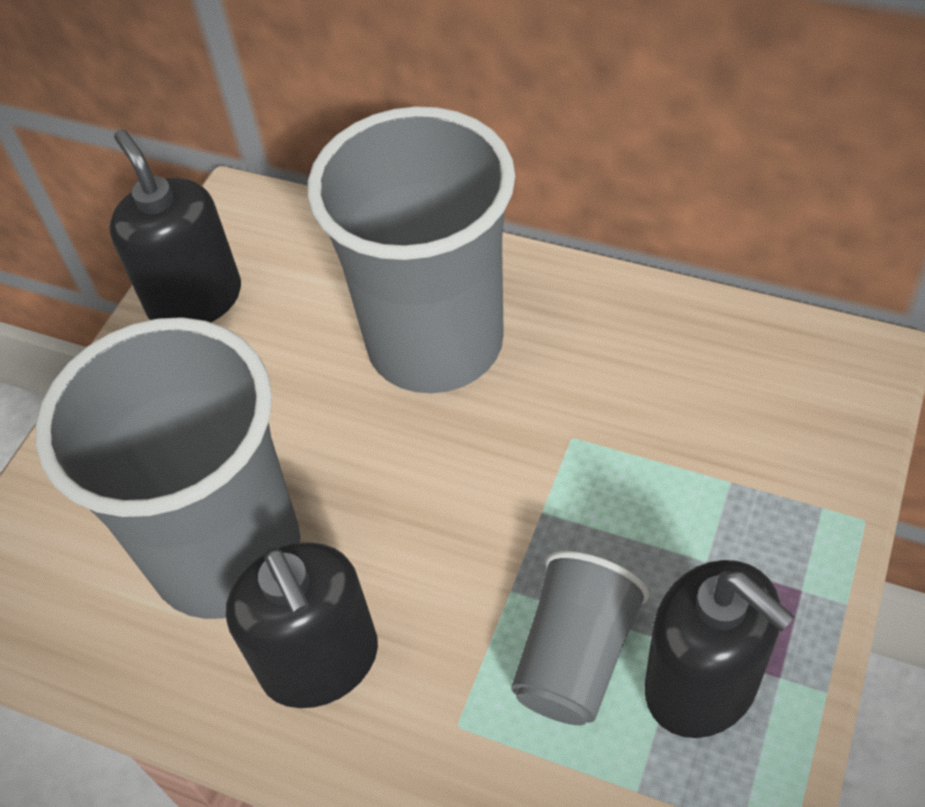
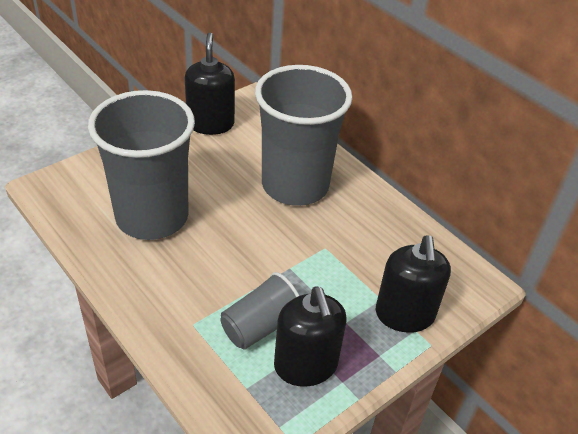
camera: 20 degrees right, 10 degrees down
(320, 661) = (157, 272): black soap dispenser -> black soap dispenser (404, 314)

